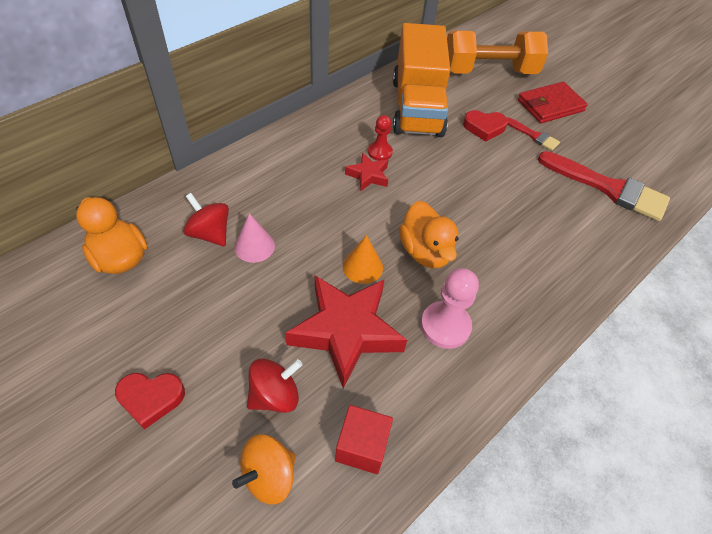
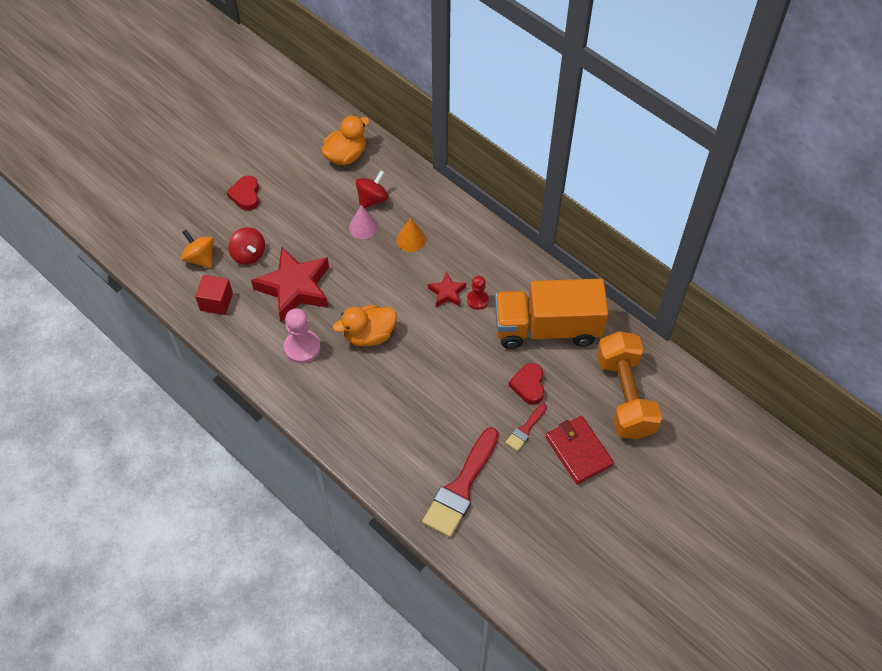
camera: 90 degrees right, 5 degrees up
(362, 267) = (350, 294): orange cone -> orange cone (411, 239)

